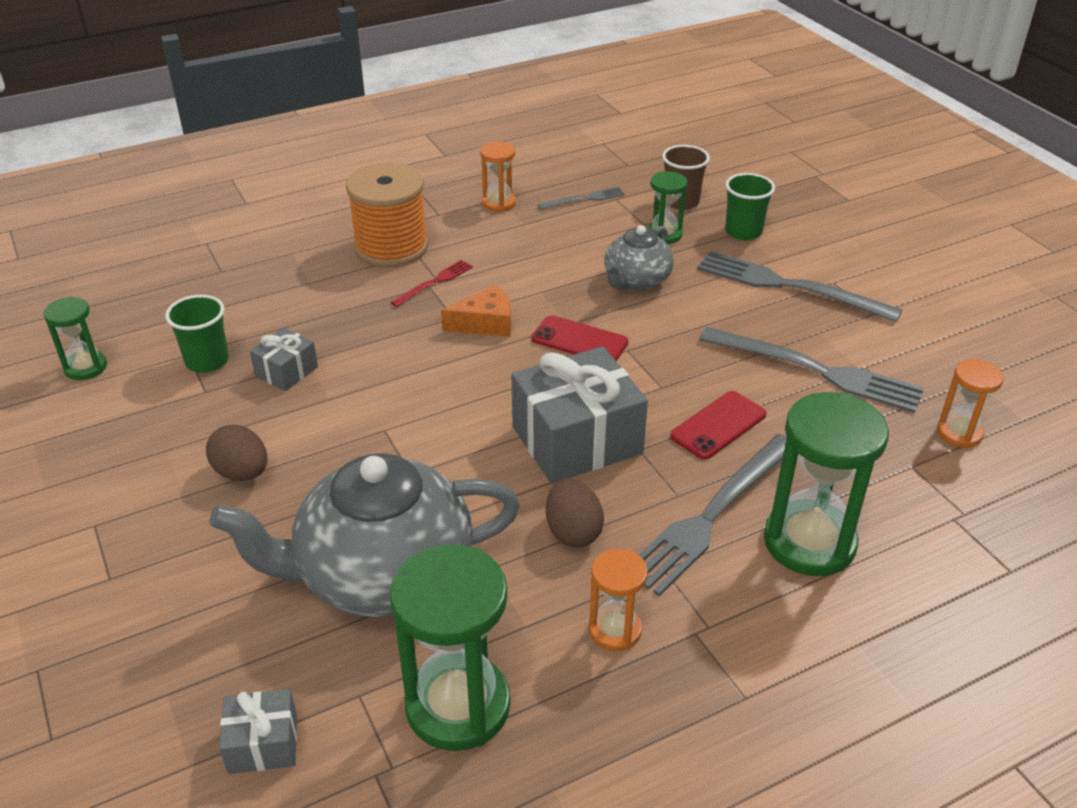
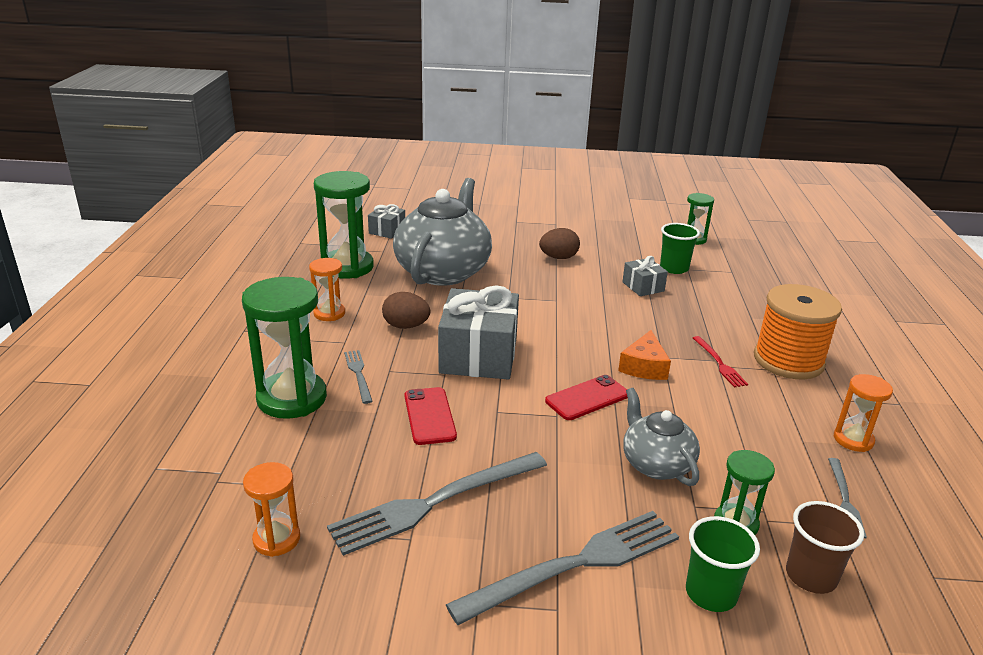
camera: 120 degrees right, 10 degrees down
(711, 515) = (358, 374): grey fork -> grey fork, size x0.49

